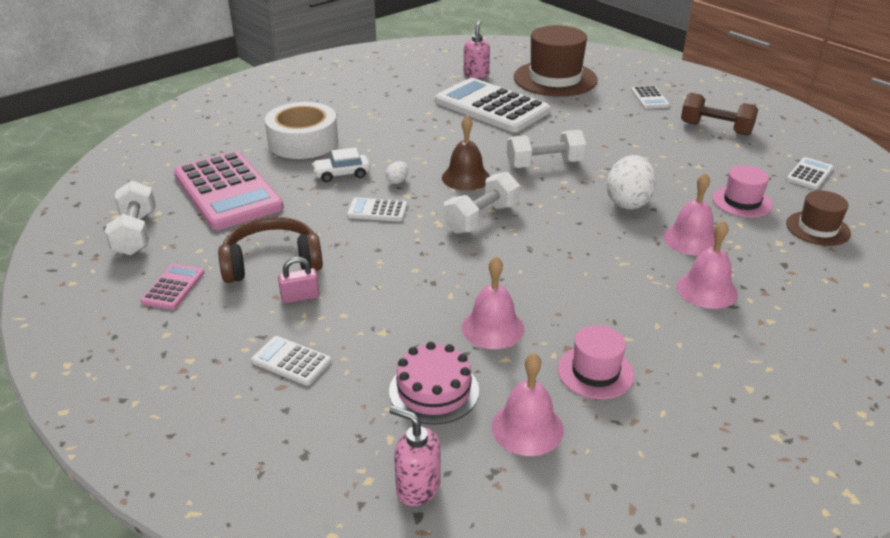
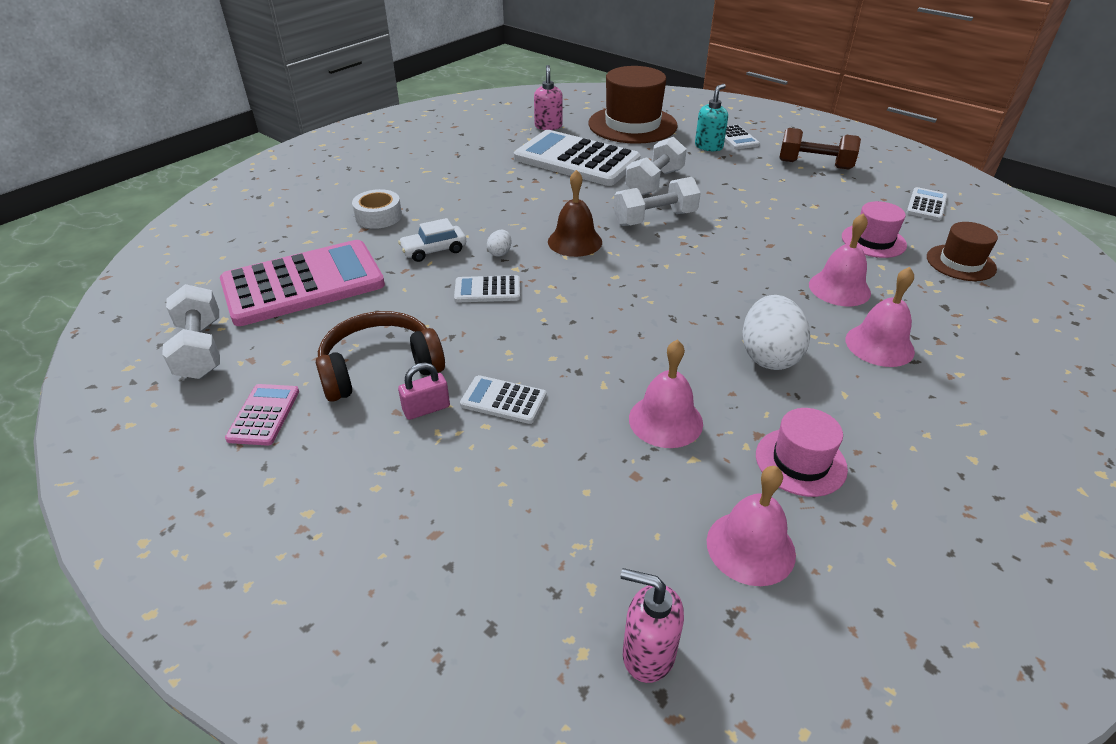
camera: 10 degrees left, 5 degrees up
(227, 191) = (303, 284): pink calculator -> pink calculator turned 75 degrees counterclockwise
(291, 361) = (438, 497): white calculator -> white calculator (503, 400)
(303, 142) = (378, 216): white tape -> white tape, size x0.58
(434, 391) = (624, 513): pink cake -> none
(481, 219) = (608, 288): white dumbbell -> white dumbbell (654, 182)
(620, 104) = (708, 146): none -> turquoise soap dispenser
(628, 202) = (758, 253): white egg -> white egg (769, 356)

